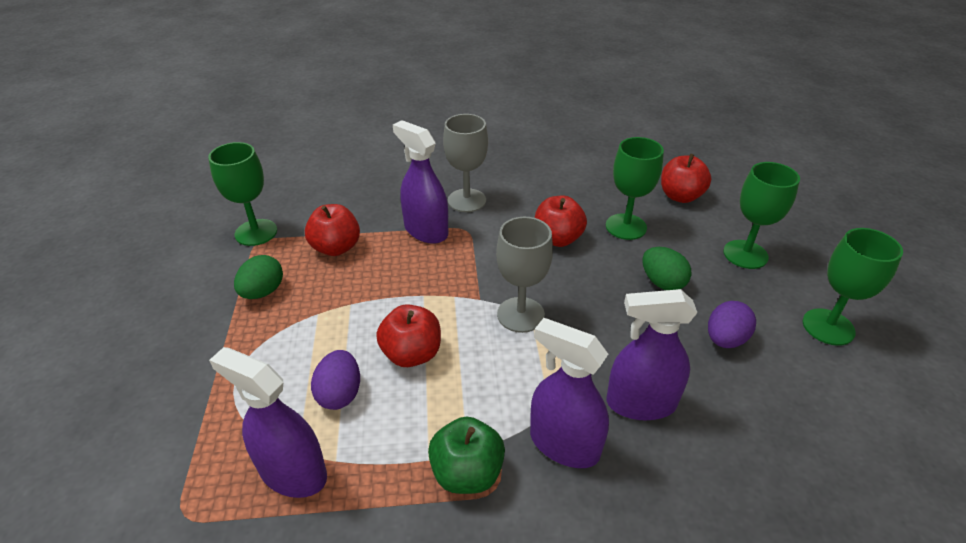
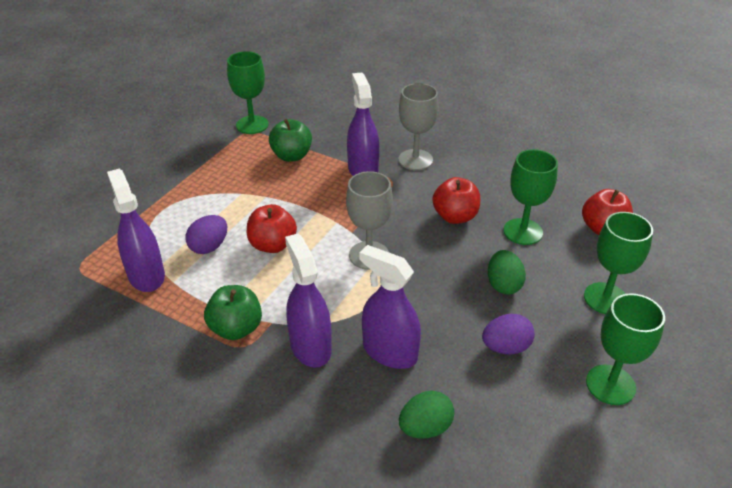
camera: 35 degrees right, 0 degrees up
(263, 292) = (222, 165): green egg -> green egg (425, 428)
(336, 248) = (291, 156): red apple -> green apple

